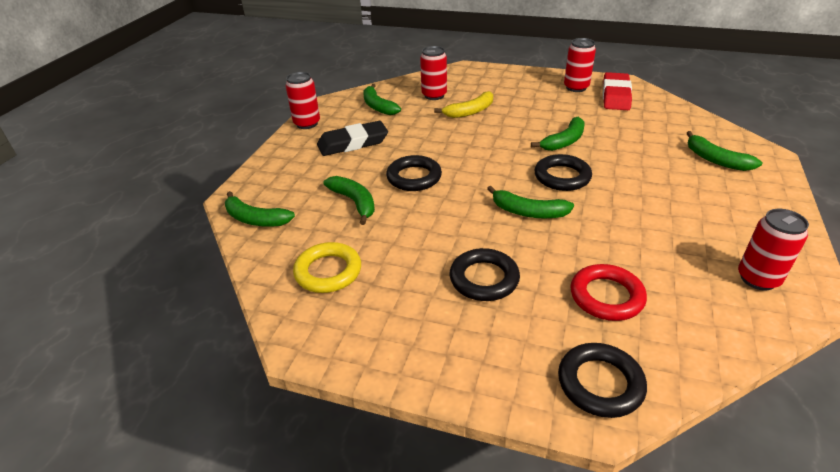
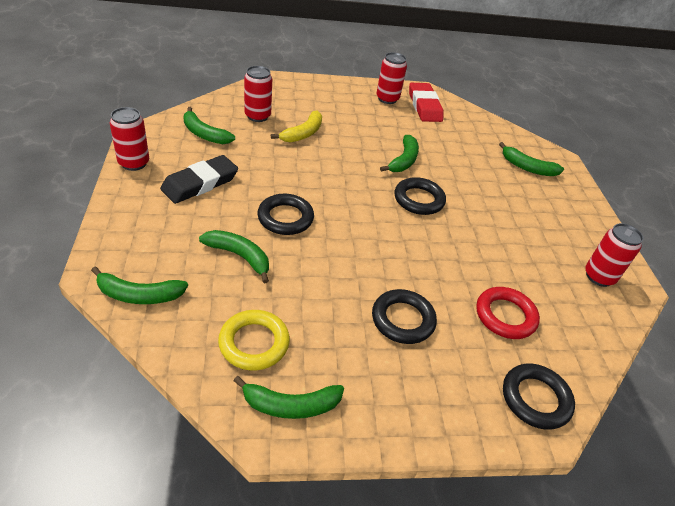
camera: 30 degrees left, 5 degrees up
(528, 212) = (407, 242): green banana -> green banana (290, 405)

